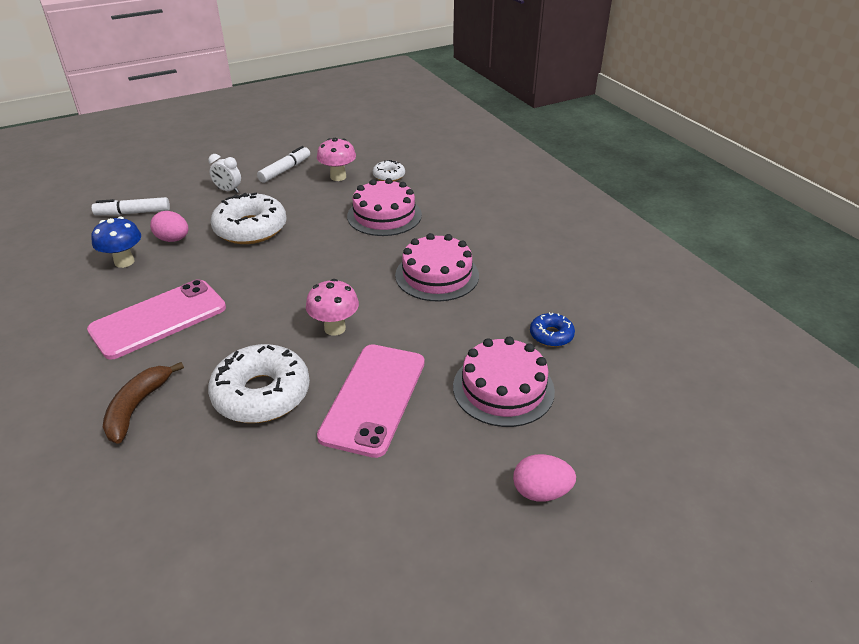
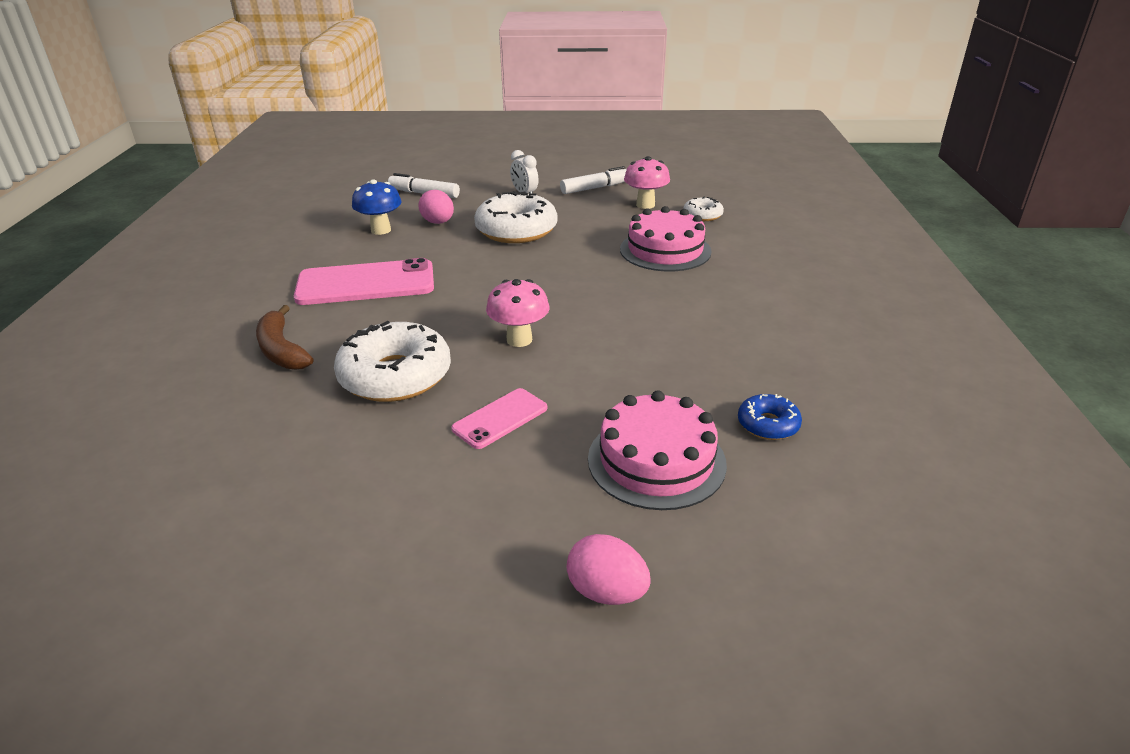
camera: 30 degrees right, 5 degrees down
(137, 407) = (281, 350): brown banana -> brown banana turned 75 degrees counterclockwise
(374, 398) = (500, 418): pink phone -> pink phone, size x0.54
(437, 275) = (676, 321): pink cake -> none

